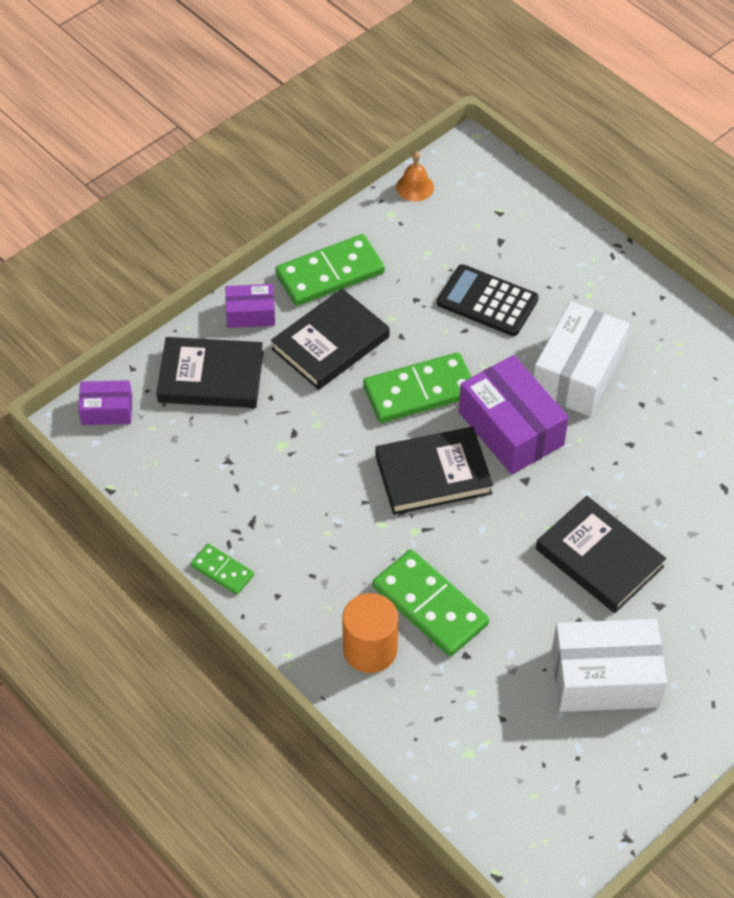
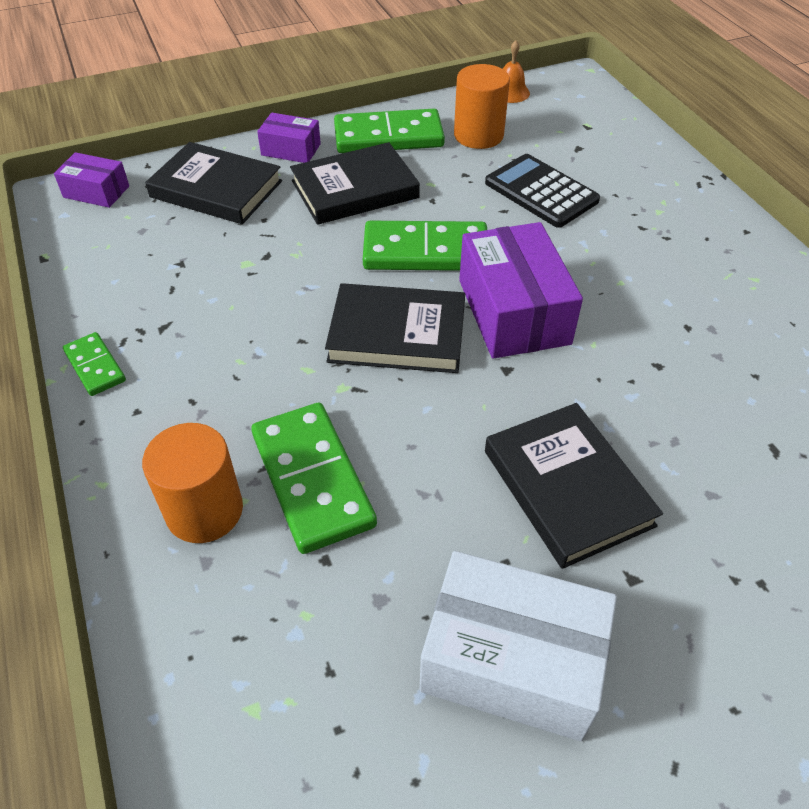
camera: 20 degrees right, 5 degrees down
(408, 250) = (478, 135): none -> orange cylinder
(578, 373) = (618, 277): white box -> none

